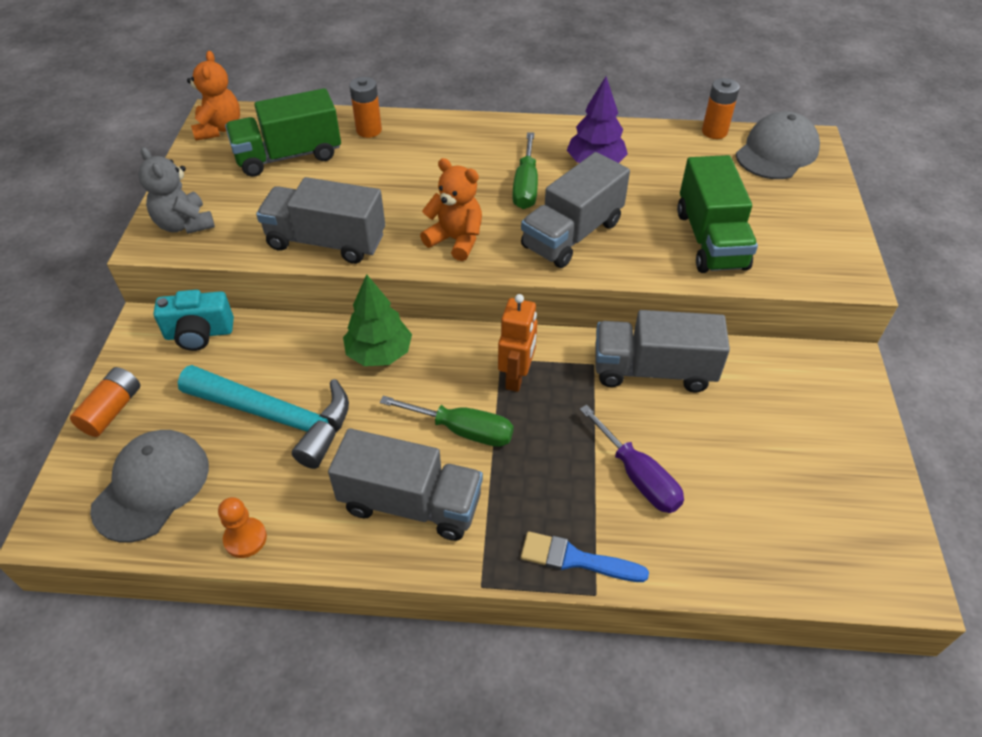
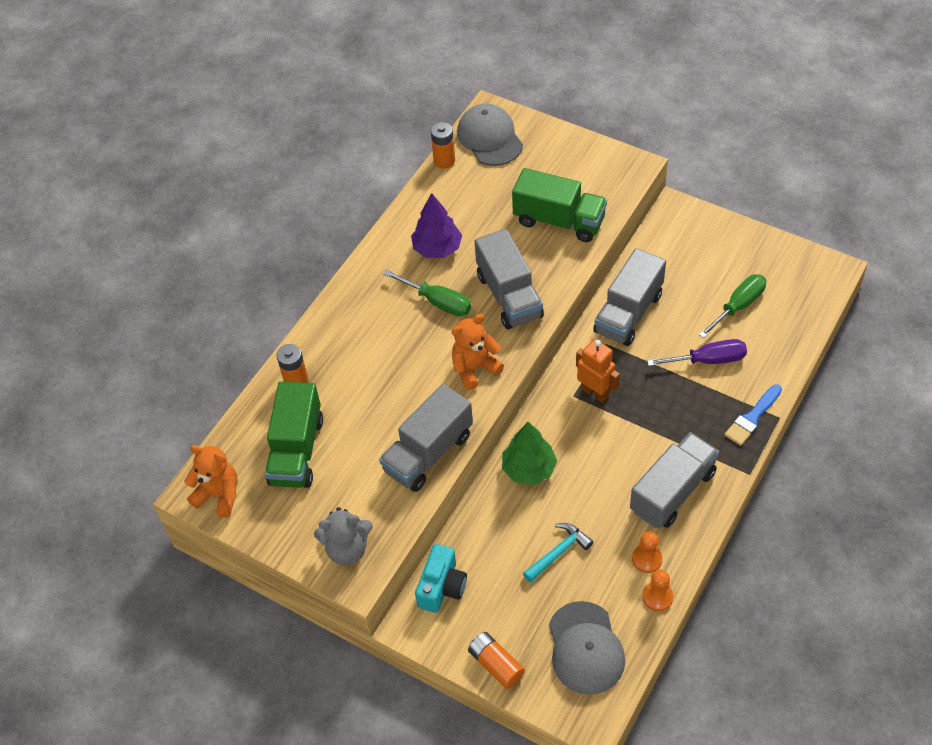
camera: 60 degrees left, 5 degrees up
(152, 486) = (585, 648): grey cap -> grey cap turned 150 degrees counterclockwise
(277, 417) = (558, 552): turquoise hammer -> turquoise hammer, size x0.54
(298, 508) = (647, 559): none -> orange pawn
(462, 430) = (626, 441): green screwdriver -> green screwdriver (738, 306)

